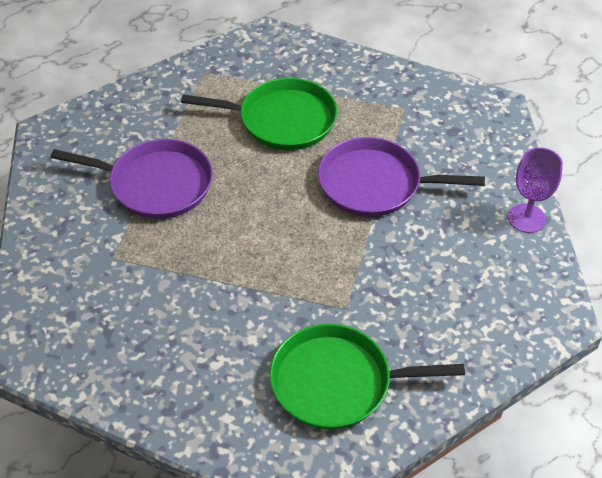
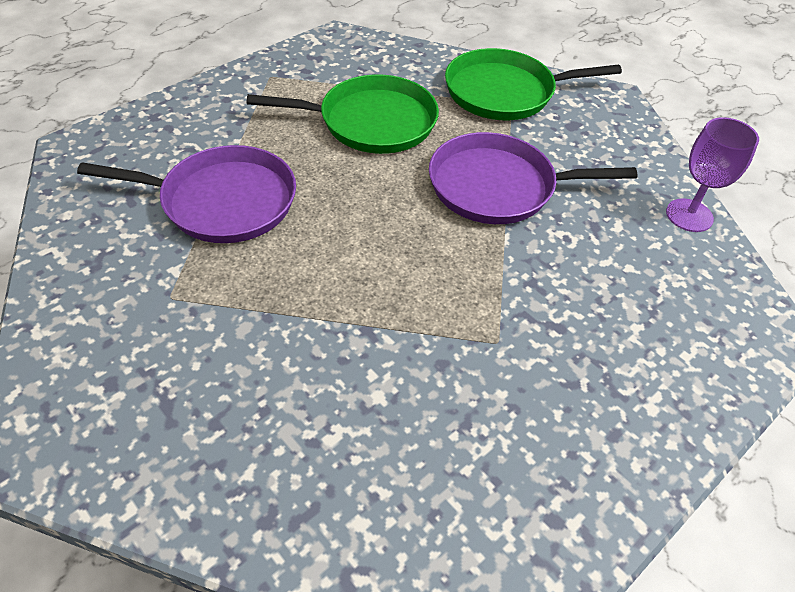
camera: 10 degrees left, 0 degrees up
(337, 382) = (511, 450): green pan -> green pan (505, 92)

